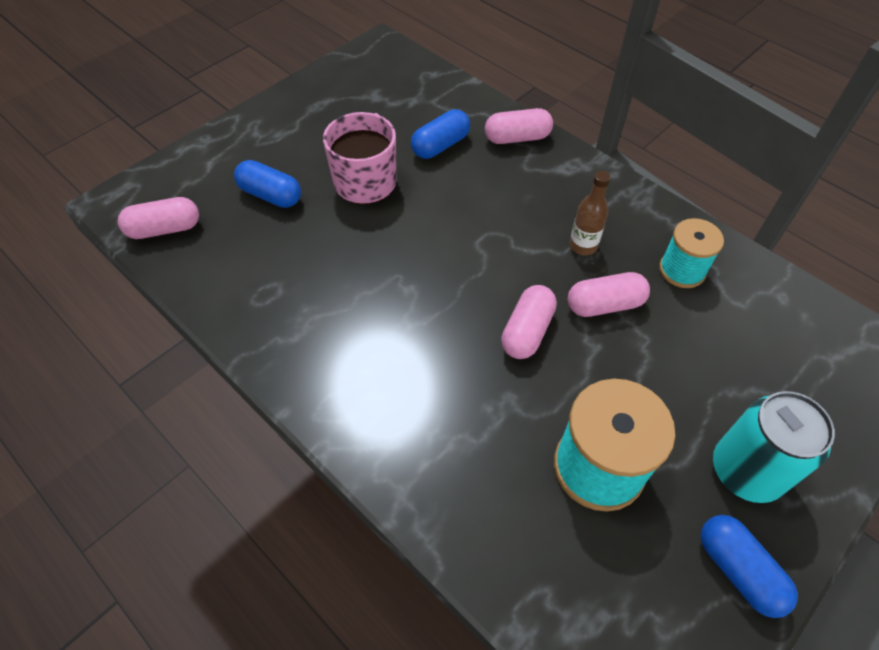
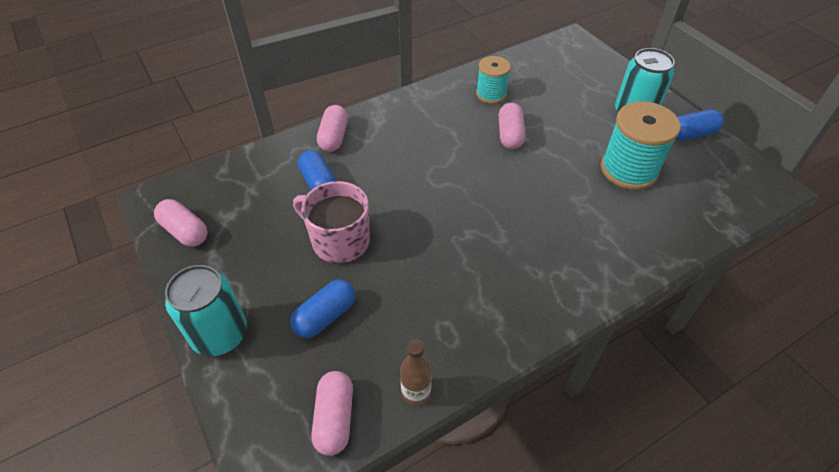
camera: 75 degrees left, 5 degrees down
(240, 133) = (220, 334): none -> turquoise can
(527, 331) = (523, 177): pink capsule -> pink capsule (185, 231)
(583, 246) = (456, 131): brown bottle -> brown bottle (416, 392)

